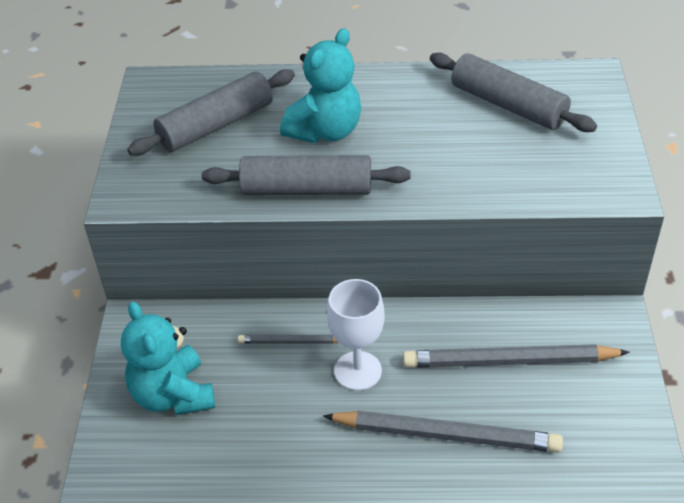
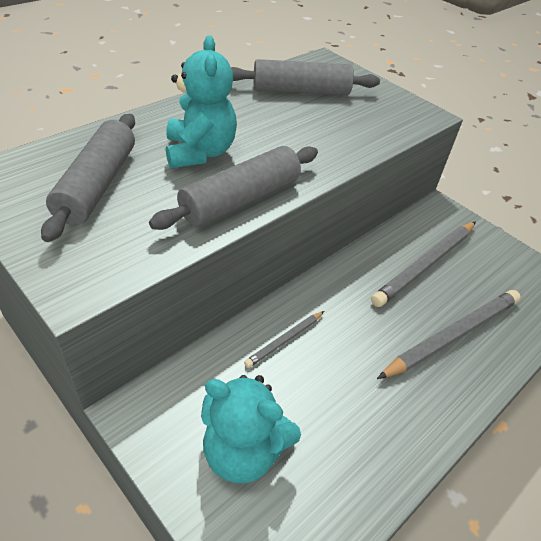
camera: 50 degrees left, 0 degrees up
(357, 371) = (353, 330): white goblet -> none

